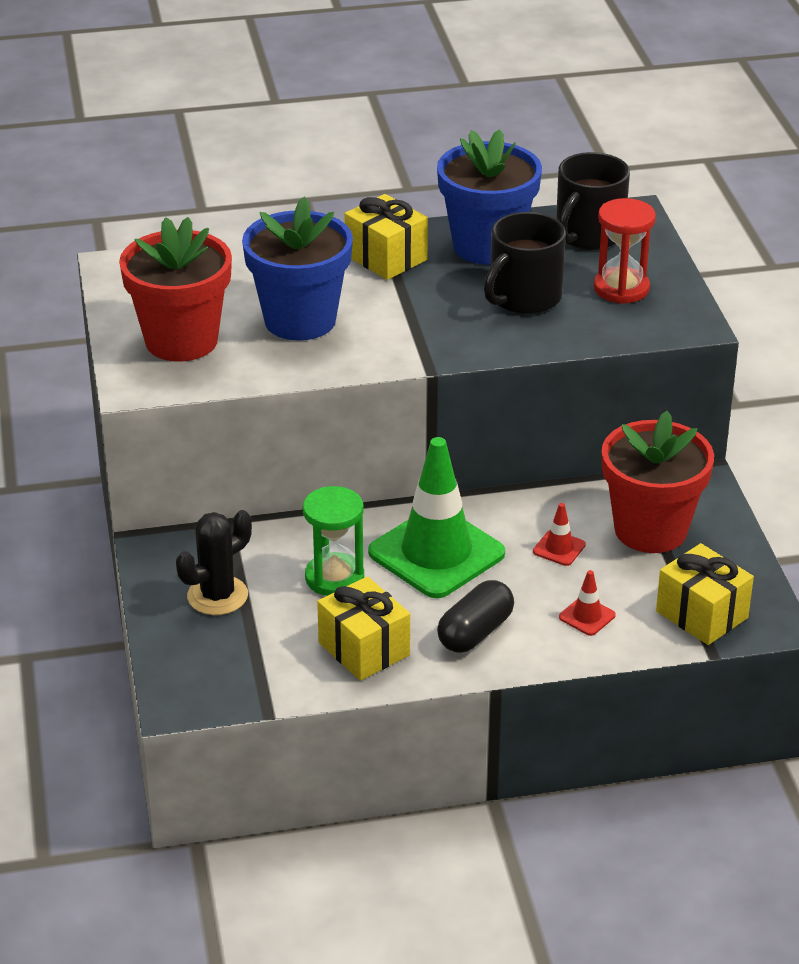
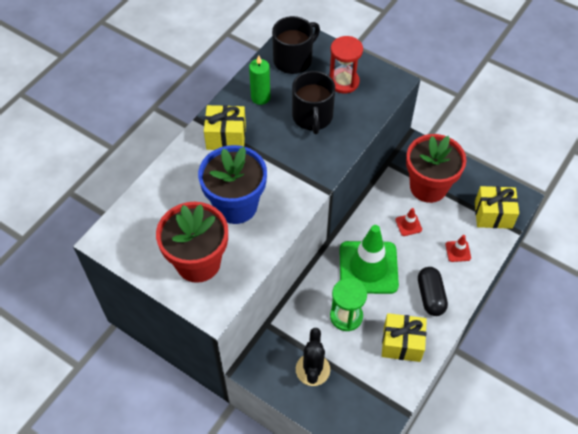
camera: 45 degrees left, 20 degrees up
(487, 246) = (260, 97): blue flower pot -> green candle
(588, 235) = (293, 60): black mug -> black mug turned 120 degrees counterclockwise

